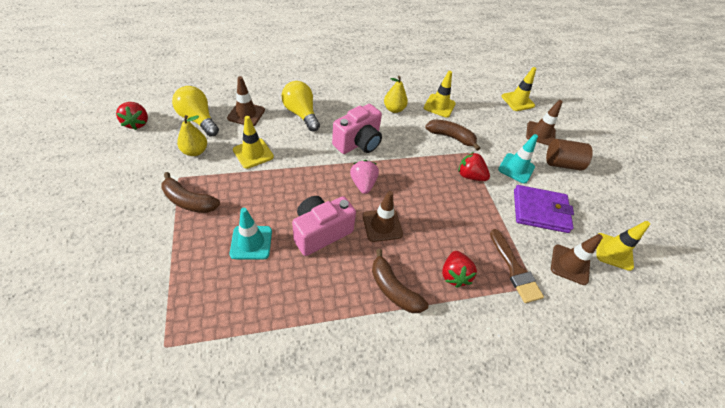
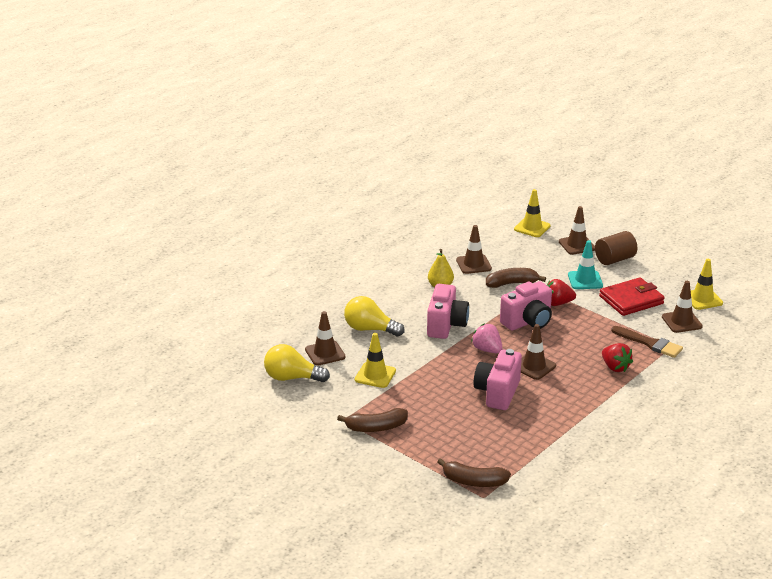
camera: 30 degrees left, 20 degrees down
(137, 123) = (245, 407): red strawberry -> none
(195, 151) = (327, 398): yellow pear -> none
(251, 242) = (458, 424): turquoise traffic cone -> none
(393, 289) = (585, 395): brown banana -> brown banana (473, 481)
(426, 178) = (528, 322): none -> pink camera
(439, 106) = (473, 264): yellow traffic cone -> brown traffic cone
(540, 211) = (631, 300): purple wallet -> red wallet

